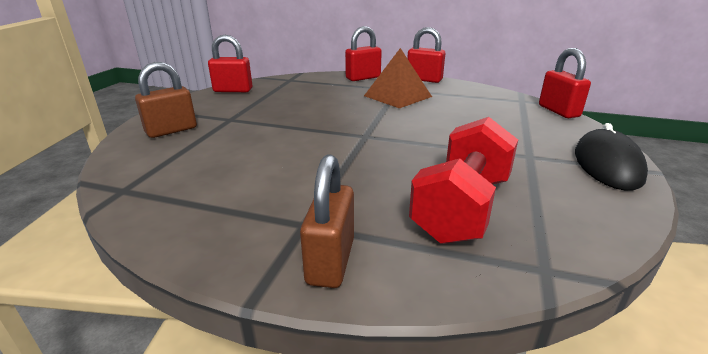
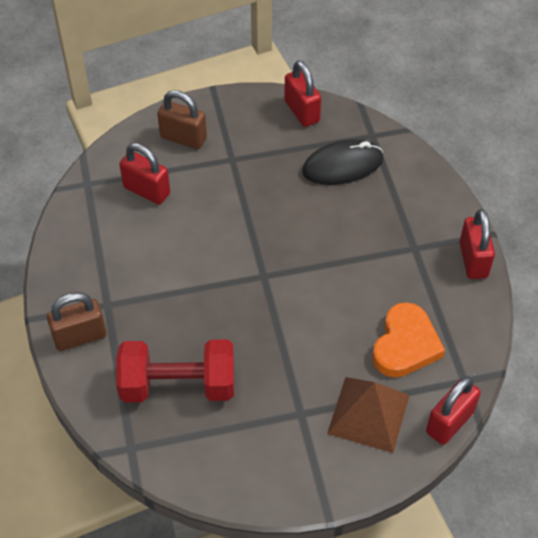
camera: 60 degrees right, 25 degrees up
(363, 78) = (431, 198): red padlock -> red padlock (147, 190)
(397, 96) = (389, 257): brown pyramid -> brown pyramid (368, 414)
(479, 108) = (405, 345): none -> orange heart
(607, 164) = (319, 476): black mouse -> black mouse (342, 165)

